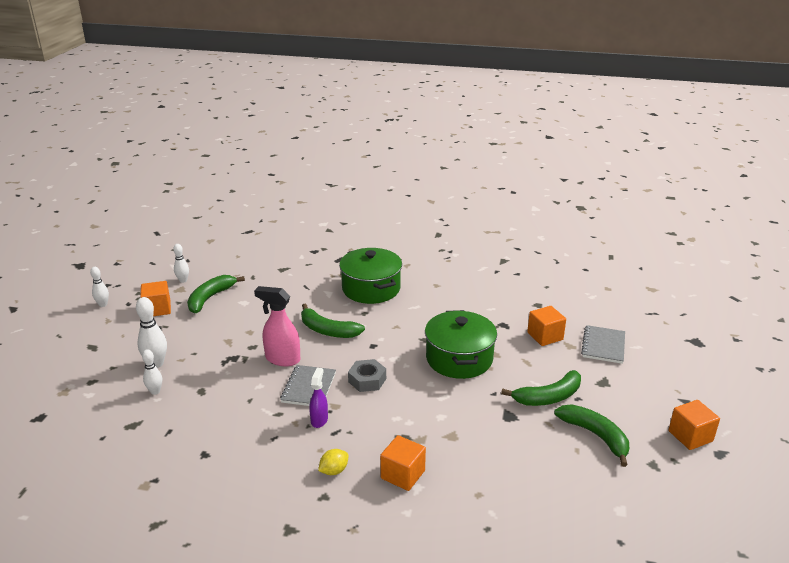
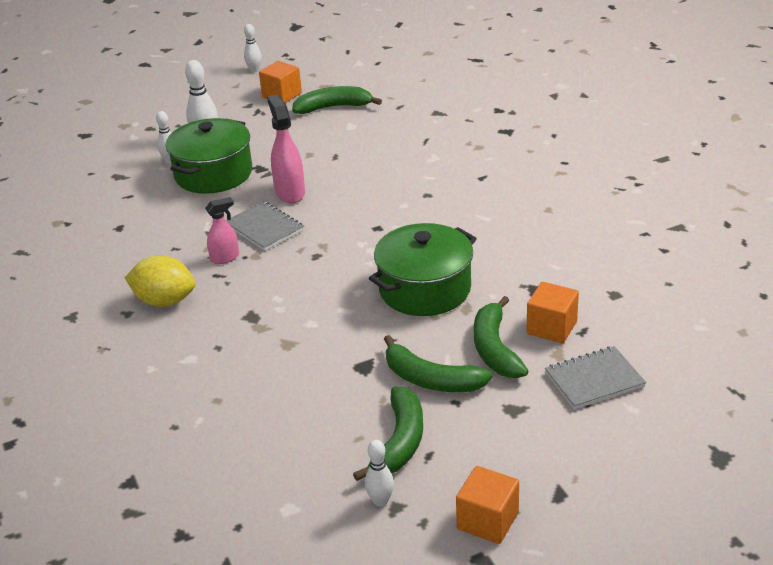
camera: 55 degrees right, 5 degrees up
(183, 280) = (342, 80): white bowling pin -> white bowling pin (380, 501)
(308, 387) = (264, 228): grey notebook -> grey notebook turned 75 degrees clockwise
(319, 420) = (225, 258): purple spray bottle -> pink spray bottle
(328, 330) = (367, 191): green banana -> green banana (495, 349)
(334, 471) = (165, 301): yellow lemon -> yellow lemon, size x1.81
(367, 380) = (316, 253): grey nut -> none
(371, 288) = (478, 176): green pot -> green pot (213, 174)
(402, 474) = (199, 341): orange cube -> none

